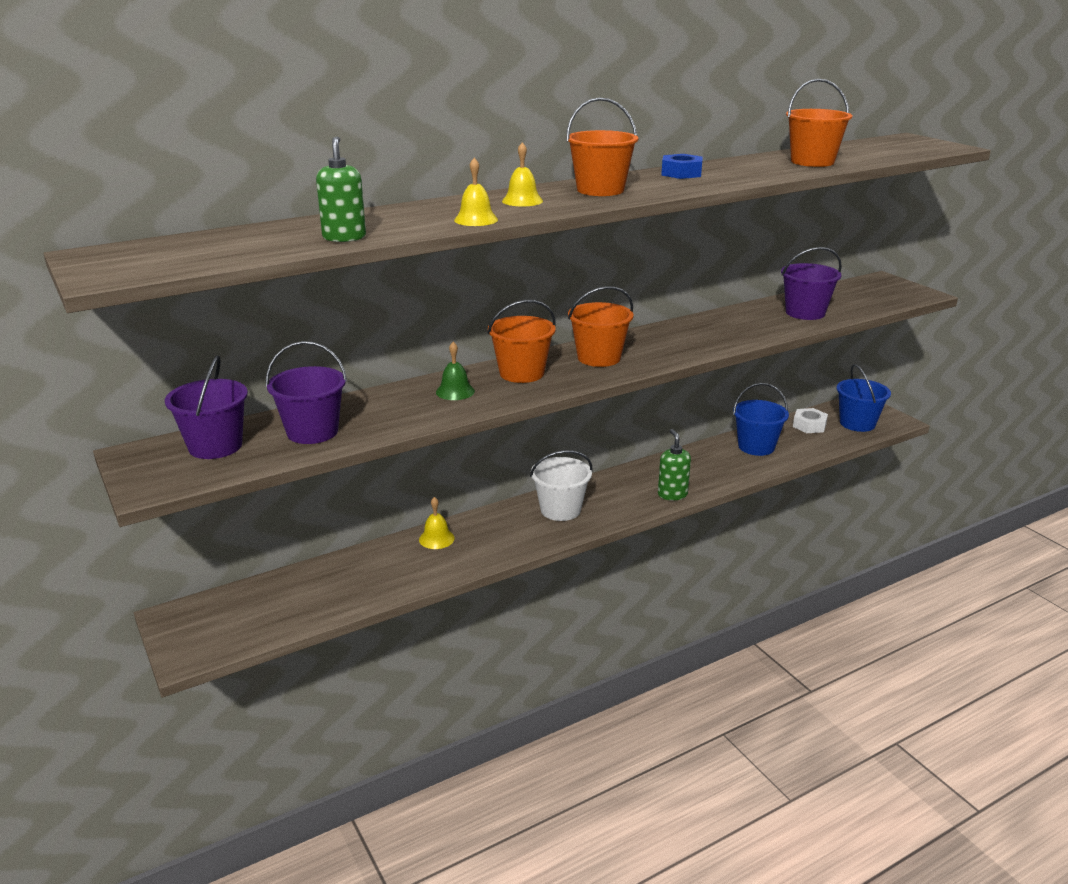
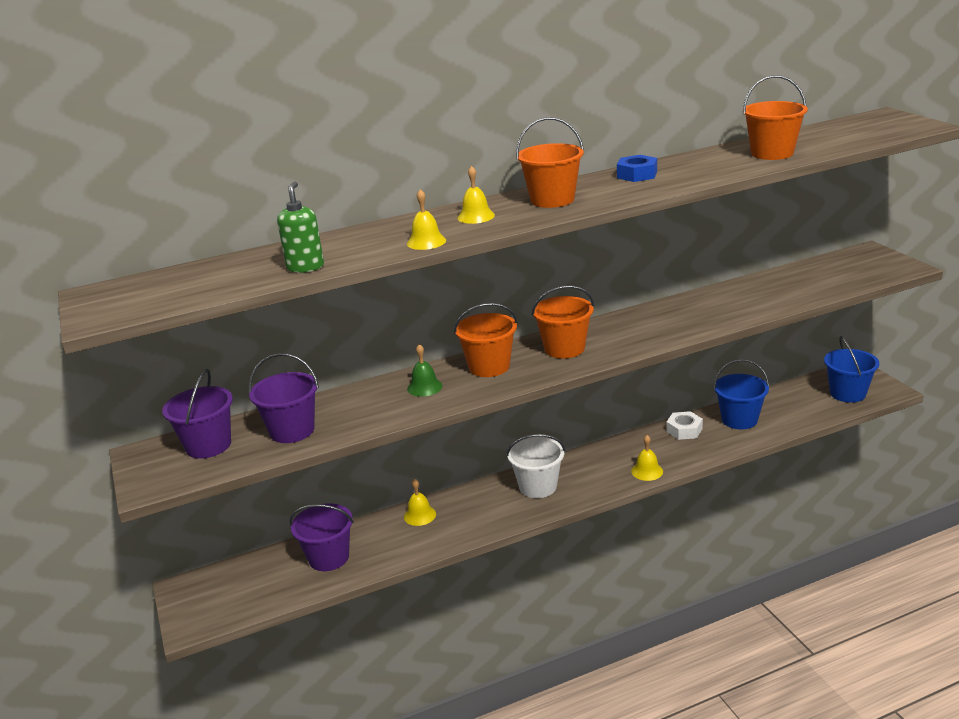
camera: 10 degrees right, 0 degrees up
(672, 494) = (647, 471): green soap dispenser -> yellow bell
(805, 313) = (778, 293): purple bucket -> purple bucket (329, 557)
(809, 425) = (797, 396): white nut -> white nut (684, 430)

